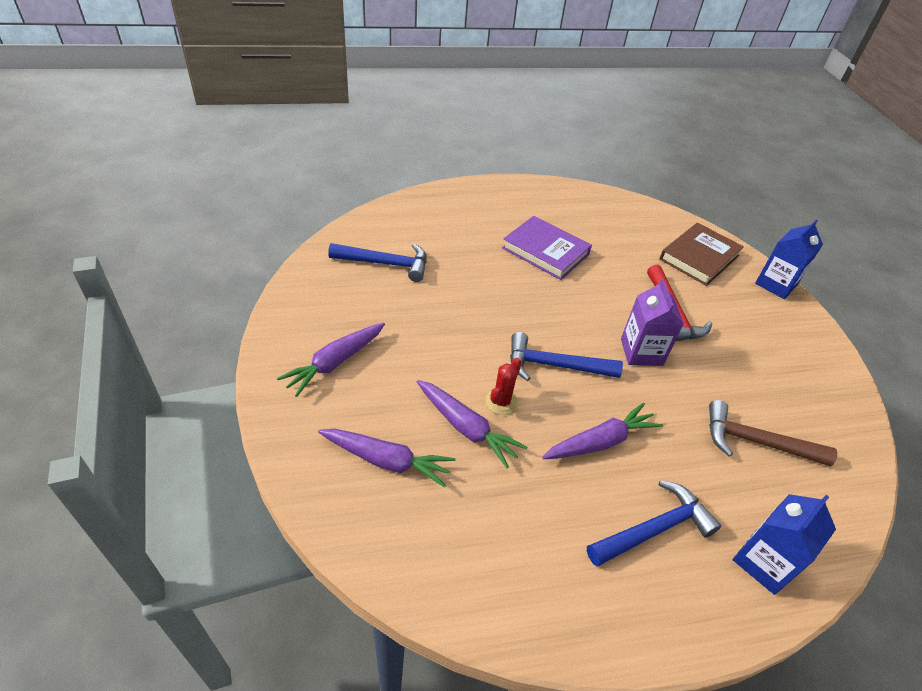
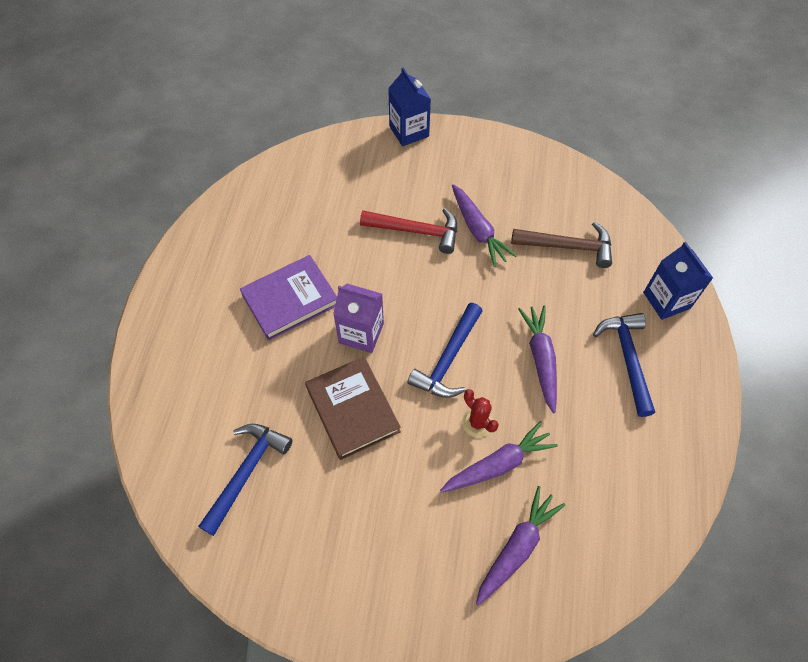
camera: 65 degrees left, 15 degrees up
(335, 362) = (382, 568): purple carrot -> purple carrot (478, 230)
(641, 352) = (454, 280): purple carton -> purple carton (361, 333)
(699, 257) = (352, 170): brown book -> brown book (352, 410)
(755, 441) = (568, 246): brown hammer -> brown hammer turned 120 degrees counterclockwise

